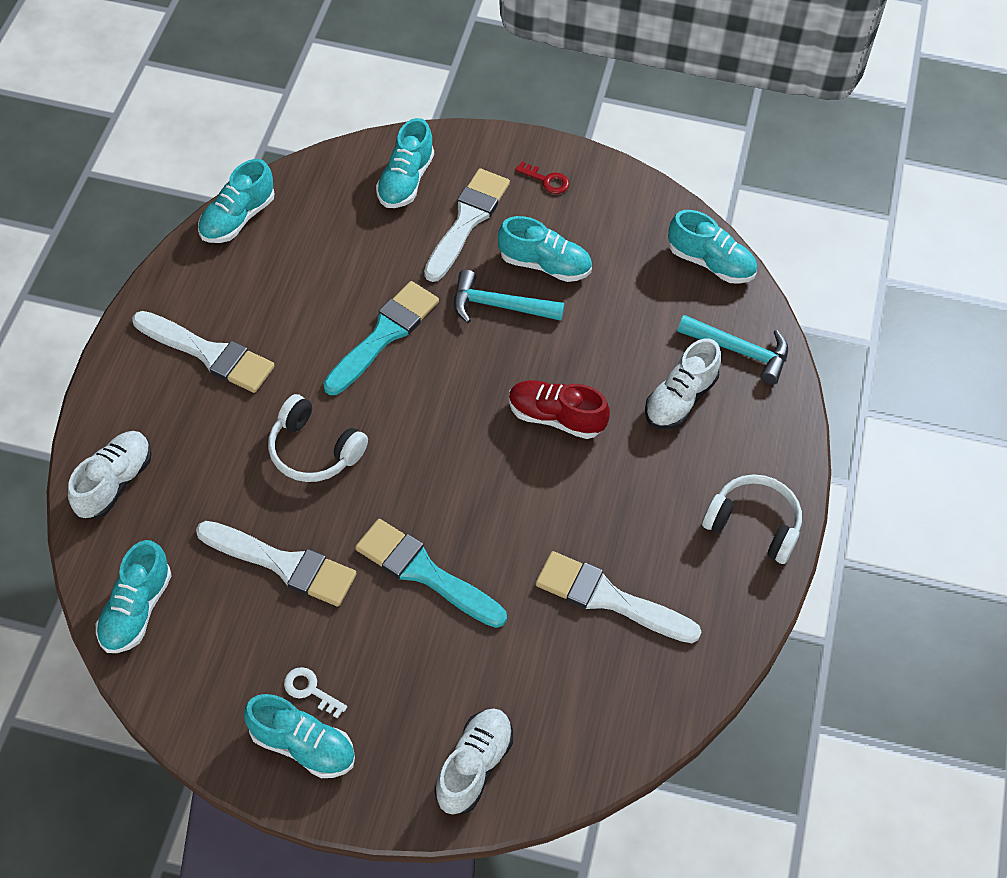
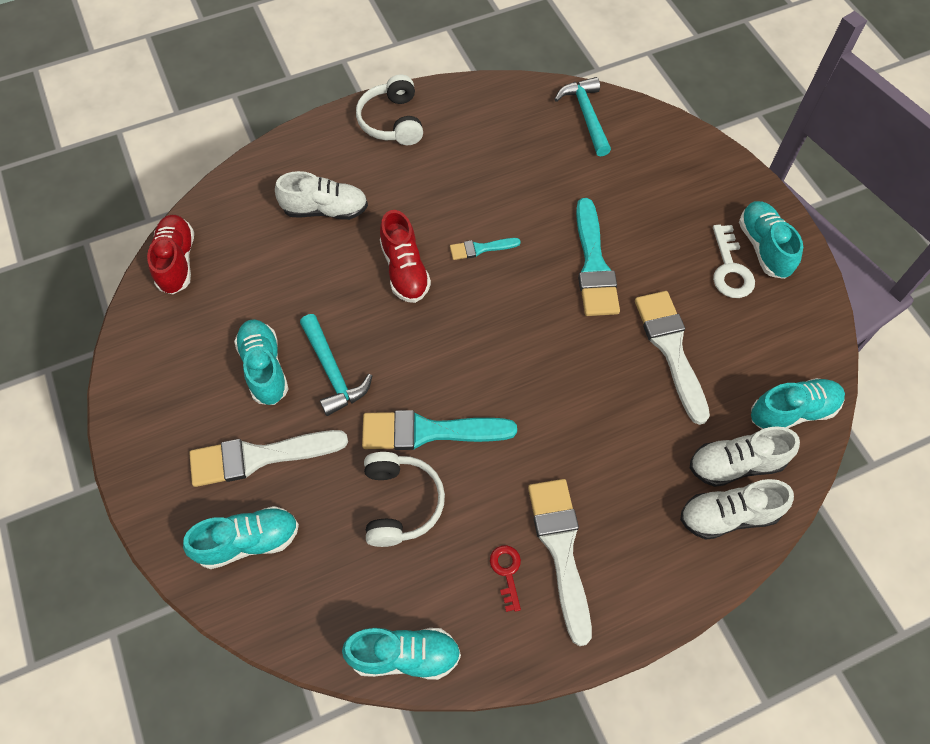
camera: 125 degrees left, 5 degrees up
(310, 690) = (730, 268): white key -> white key, size x1.57
(314, 450) = (571, 400): white headphones -> white headphones (401, 503)
(474, 766) = (682, 159): white shoe -> white shoe (736, 464)
(527, 492) = (480, 248): none -> turquoise brush
(546, 180) = (165, 427): red key -> red key (507, 572)
(608, 598) = (514, 161): white brush -> none
(710, 263) = (177, 261): turquoise shoe -> red shoe
(739, 351) = (252, 200): turquoise hammer -> turquoise hammer (586, 116)

